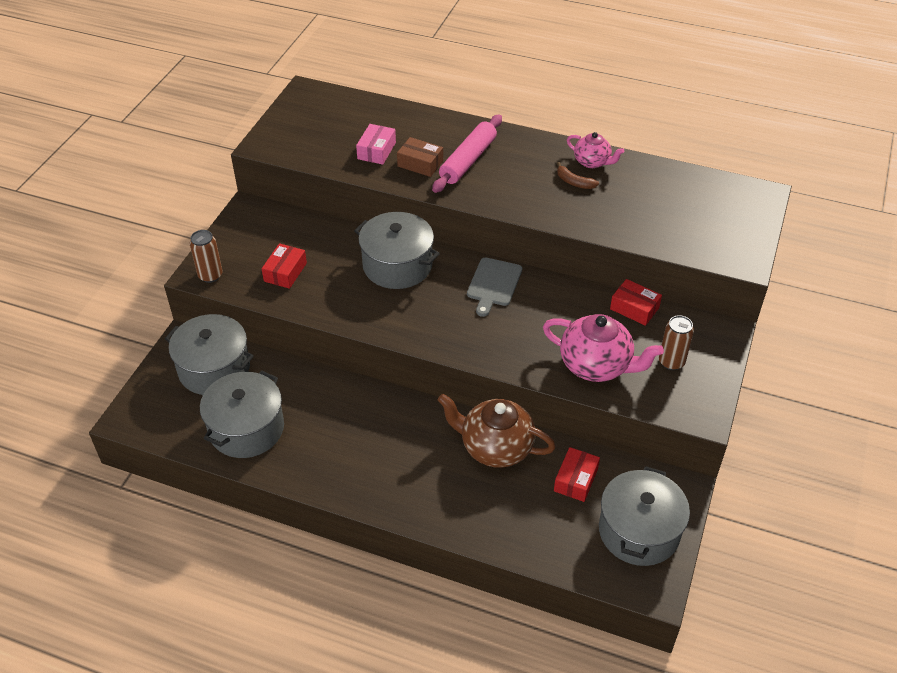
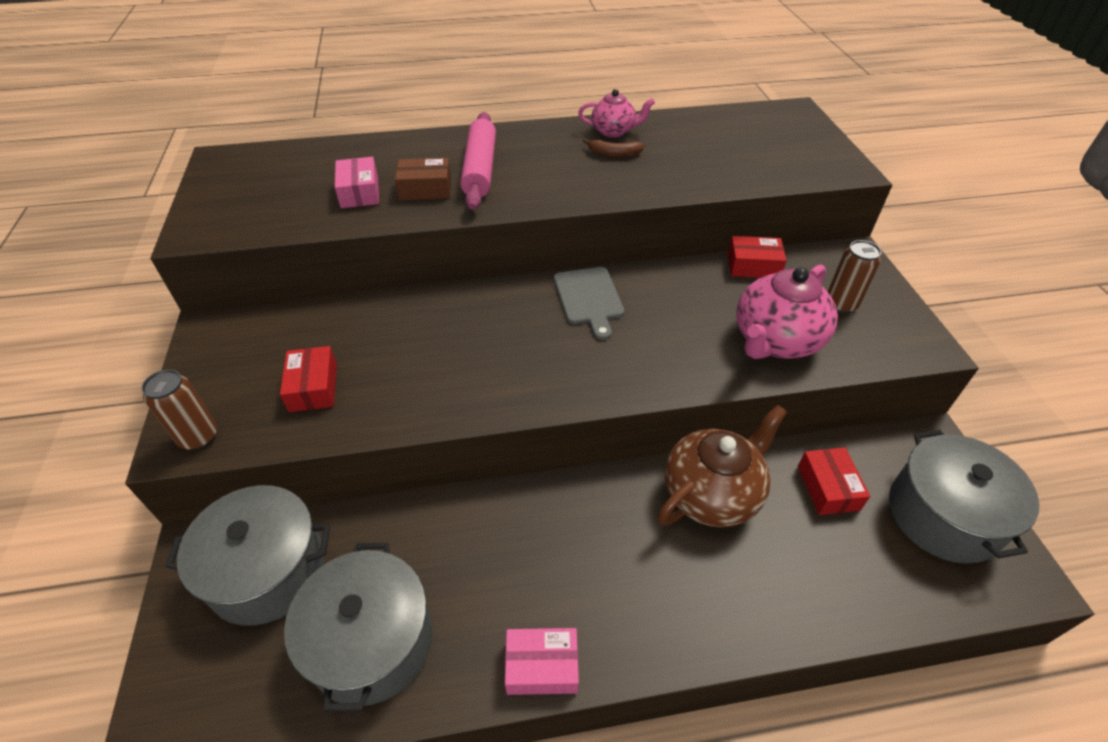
camera: 30 degrees left, 0 degrees up
(325, 483) = (542, 666): none -> pink box
(397, 265) = (459, 321): grey pot -> none
(495, 447) = (712, 493): brown teapot -> brown teapot turned 150 degrees clockwise
(596, 365) = (775, 341): pink teapot -> pink teapot turned 135 degrees clockwise

